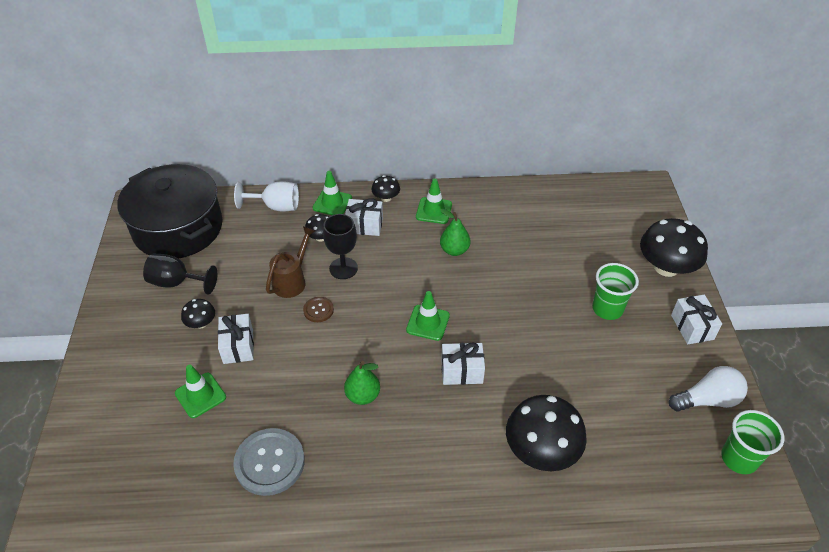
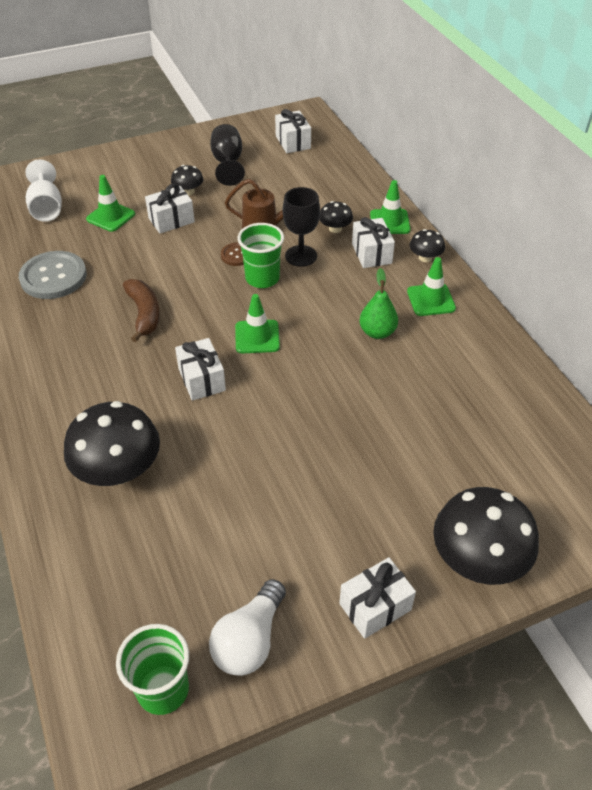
camera: 70 degrees right, 0 degrees up
(178, 228) = (293, 142): black pot -> white gift
(276, 206) = (359, 188): white goblet -> white goblet (47, 208)
(363, 395) = (144, 314): green pear -> brown banana
(607, 309) = (359, 499): green cup -> green cup (262, 278)
(707, 400) = (249, 640): white light bulb -> white light bulb turned 60 degrees clockwise

